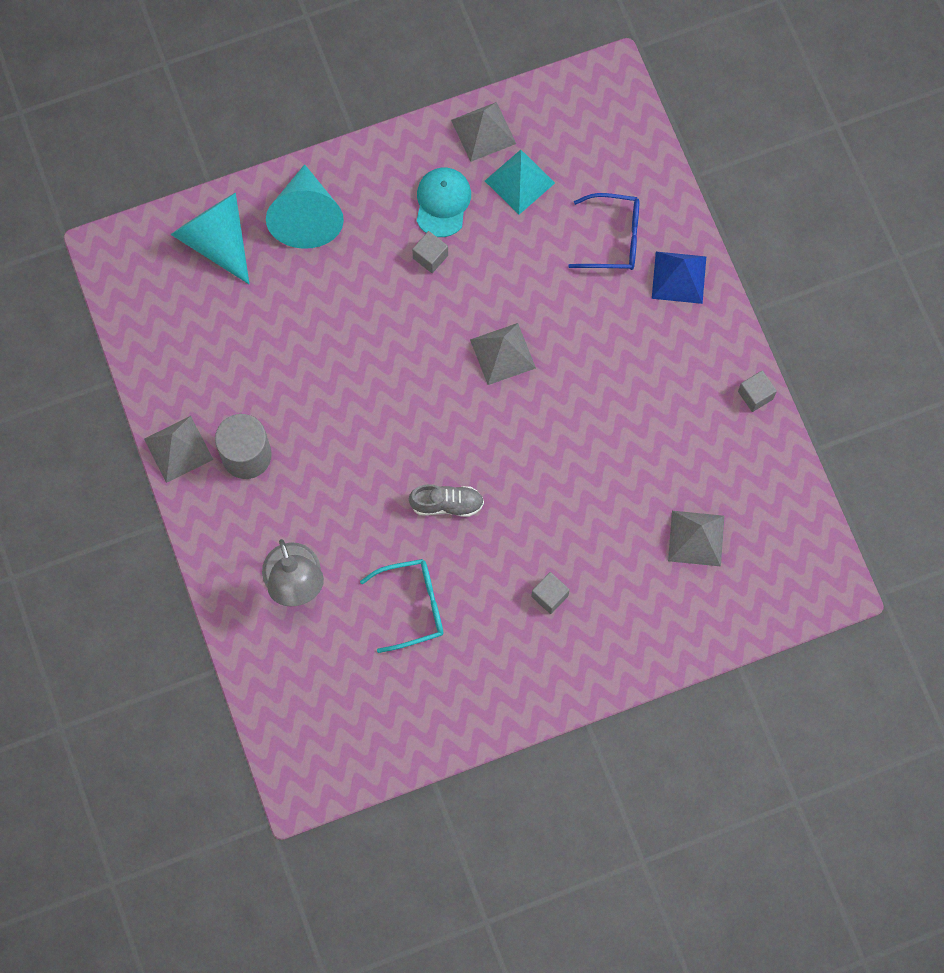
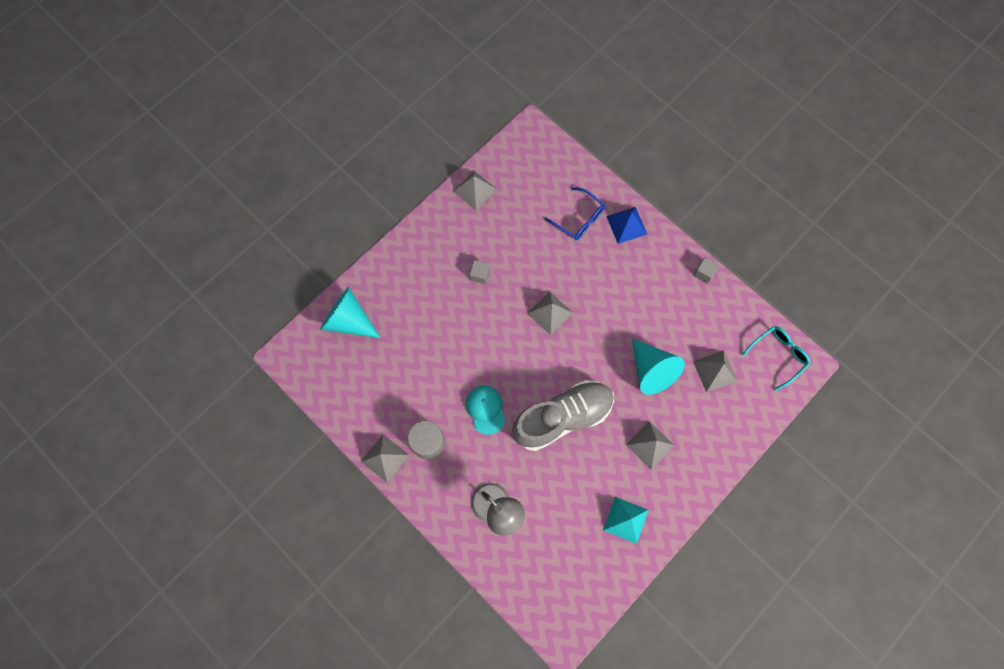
camera: 25 degrees left, 0 degrees up
(306, 217) = (396, 283): turquoise cone -> turquoise cone (651, 371)
(411, 606) = (573, 490): turquoise glasses -> turquoise glasses (777, 356)
(442, 202) = (471, 240): turquoise cap -> turquoise cap (485, 409)
(447, 504) = (562, 417): grey shoe -> grey shoe, size x2.25
(519, 182) = (509, 209): turquoise pyramid -> turquoise pyramid (625, 520)
(549, 596) = (650, 445): grey cube -> grey pyramid
(613, 238) = (578, 219): blue glasses -> blue glasses turned 60 degrees clockwise

